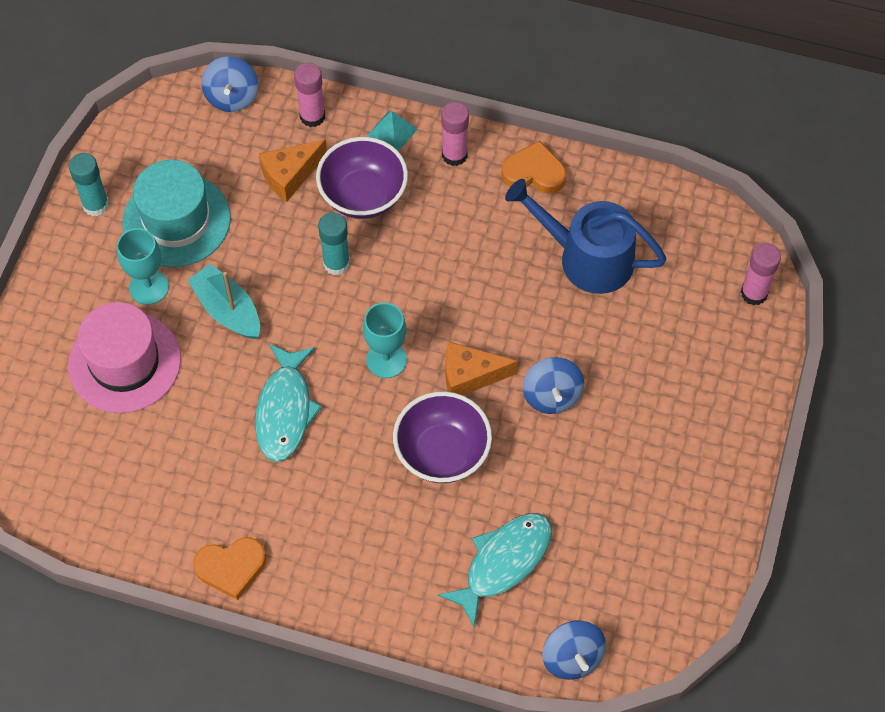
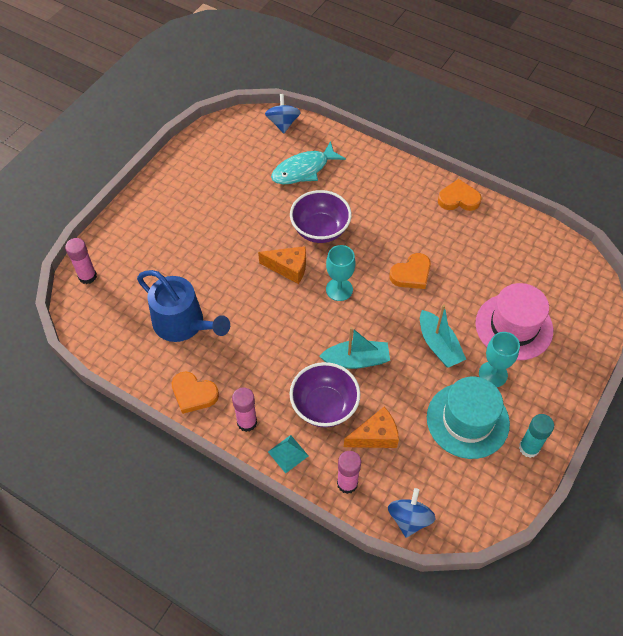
camera: 165 degrees left, 5 degrees down
(285, 410) = (411, 274): turquoise fish -> orange heart
(336, 263) = (356, 360): turquoise glue stick -> turquoise boat
(552, 395) = (242, 246): blue spinning top -> none

